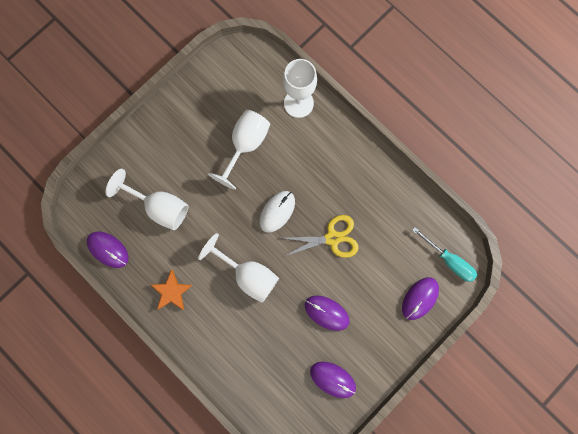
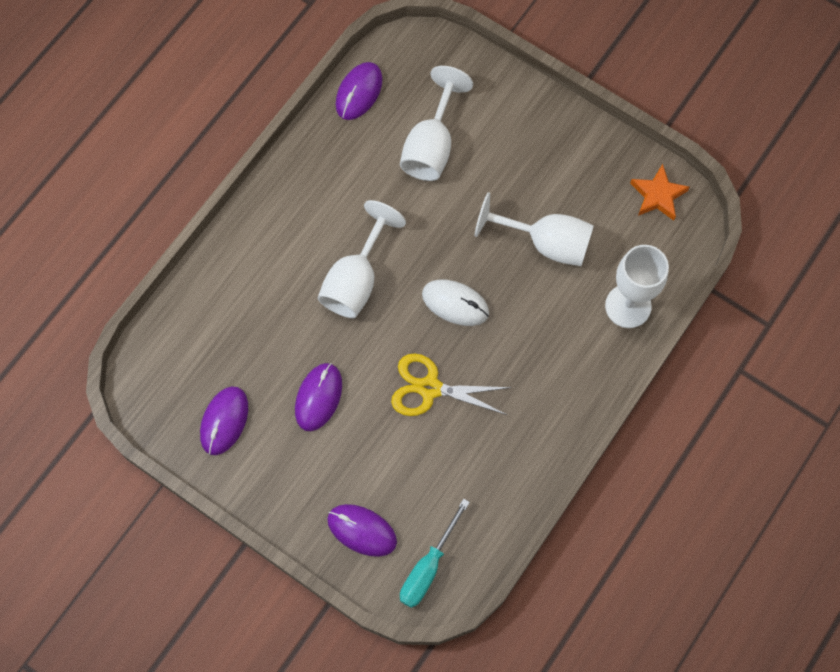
camera: 80 degrees right, 10 degrees down
(172, 291) = (315, 184): orange star -> orange star (657, 195)
(332, 238) = (430, 388): yellow scissors -> yellow scissors turned 120 degrees clockwise

